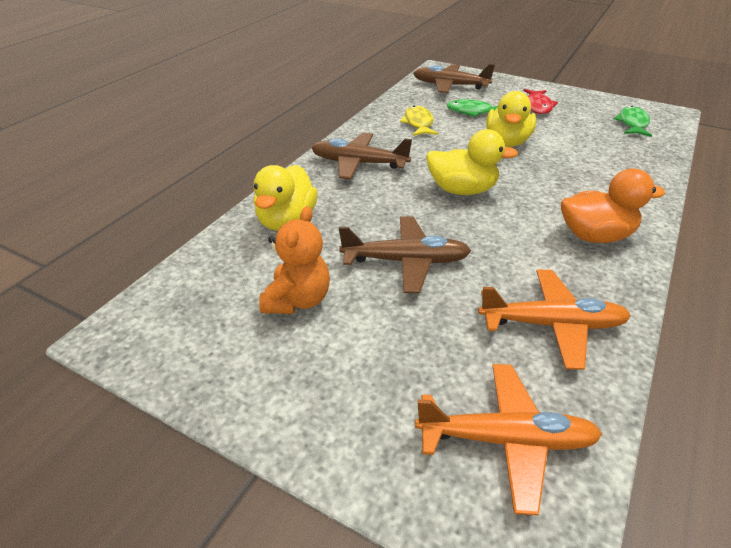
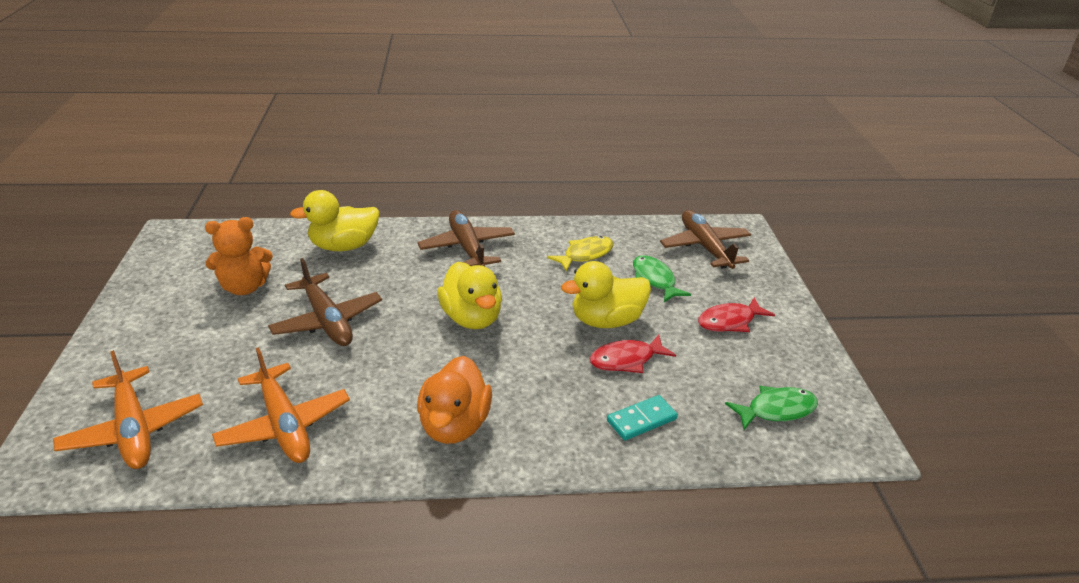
camera: 55 degrees right, 5 degrees down
(556, 149) = (626, 360): none -> red fish
(595, 236) = (454, 425): orange duck -> orange duck turned 45 degrees clockwise
(623, 165) = (641, 420): none -> turquoise domino

